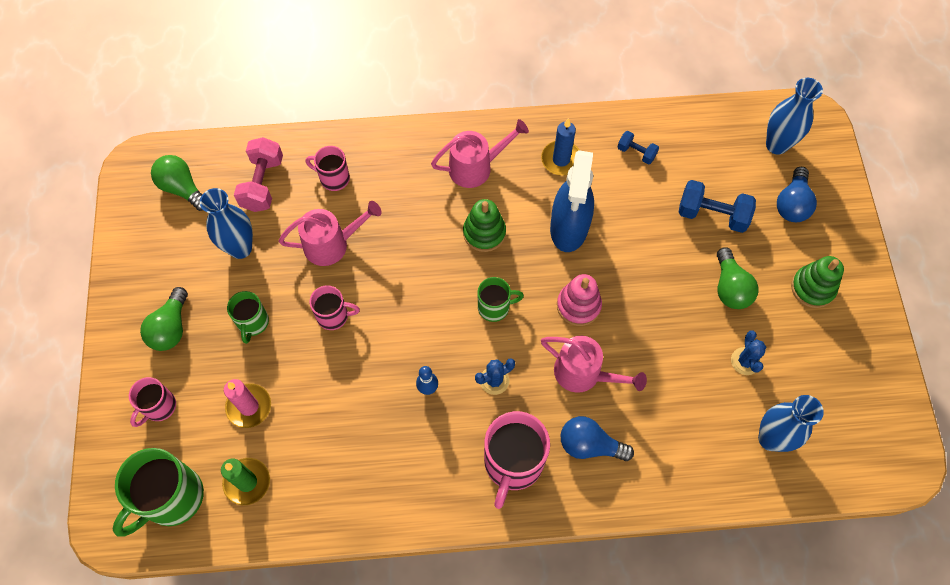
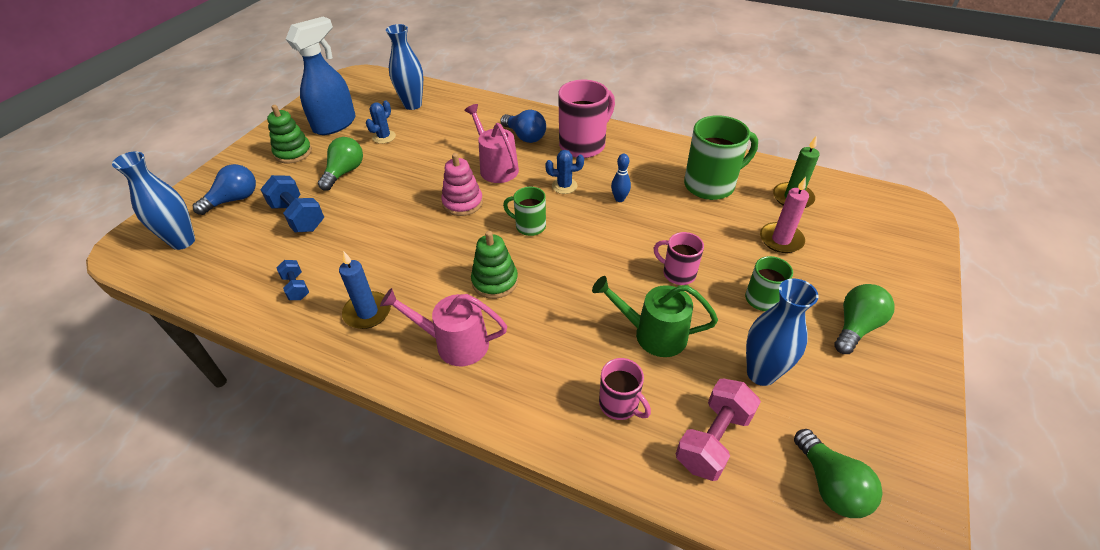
camera: 150 degrees left, 20 degrees down
(159, 407) = (871, 268): pink mug -> none
(172, 498) = (860, 209): green mug -> green mug (711, 185)
(332, 244) = (652, 334): pink watering can -> green watering can
(569, 228) = (418, 254): blue spray bottle -> blue spray bottle (335, 124)

